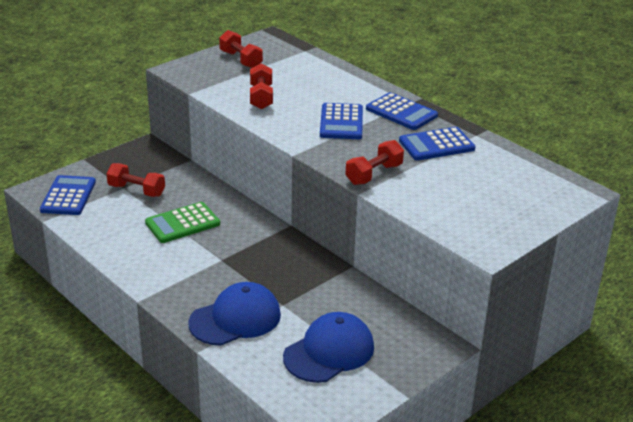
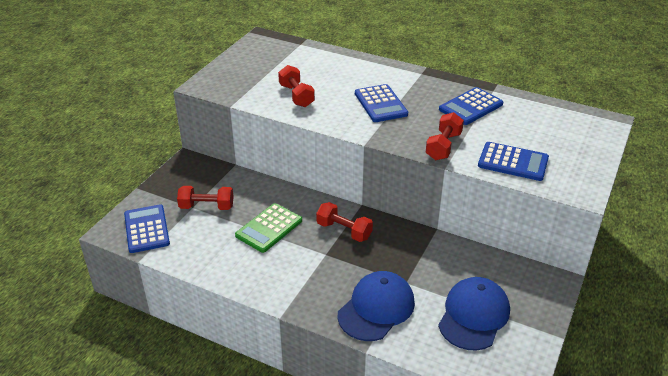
camera: 20 degrees left, 5 degrees up
(240, 60) = (252, 64): red dumbbell -> red dumbbell (344, 231)
(401, 112) = (421, 83): blue calculator -> blue calculator (513, 162)

